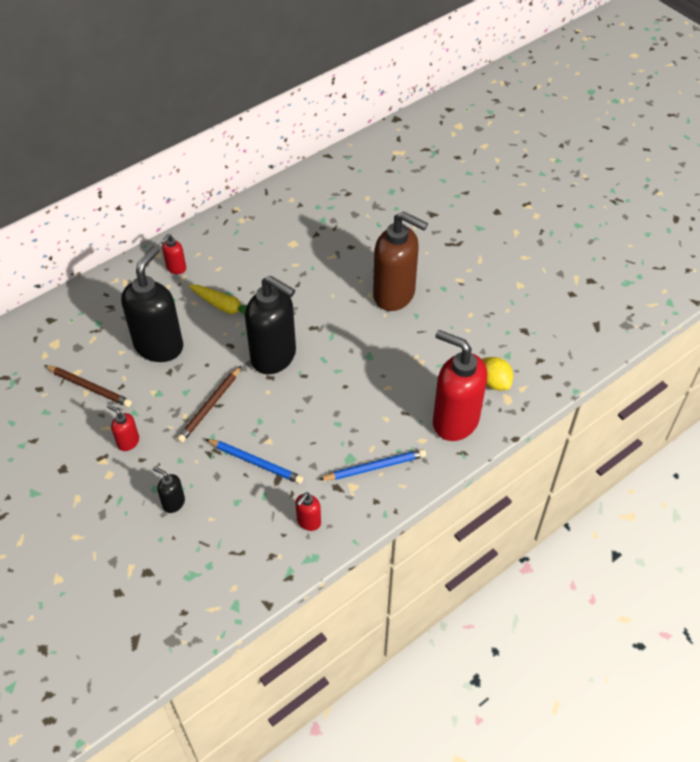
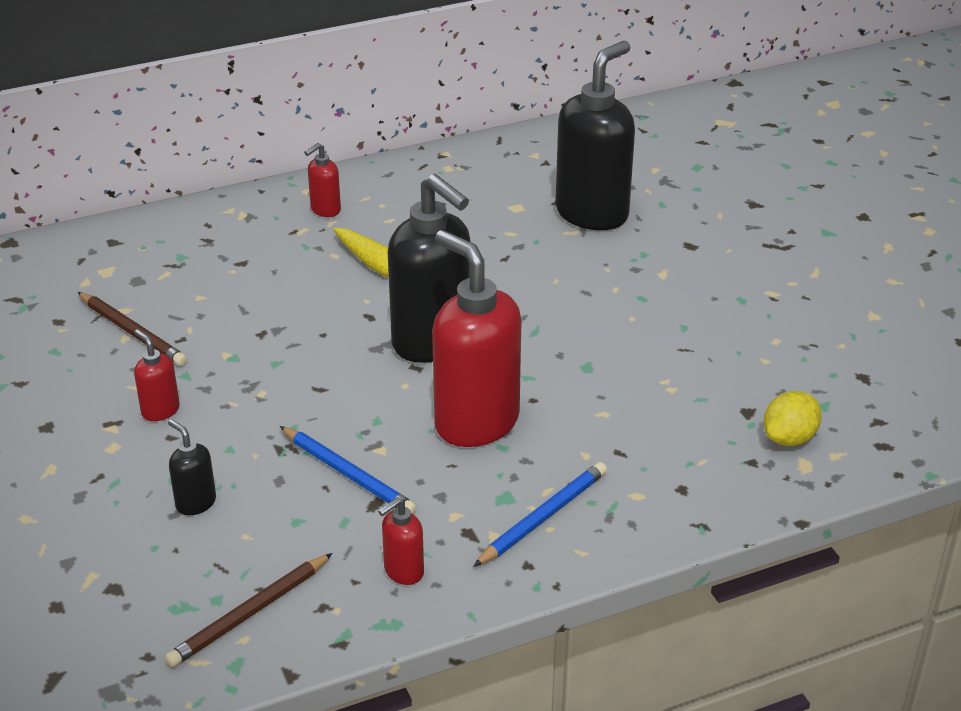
camera: 15 degrees right, 15 degrees down
(159, 346) = (260, 299): black soap dispenser -> black soap dispenser (592, 213)
(210, 406) = (306, 387): brown pencil -> brown pencil (249, 613)
(375, 467) = (543, 517): blue pencil -> blue pencil turned 45 degrees counterclockwise
(394, 295) = (657, 295): brown soap dispenser -> none
(454, 421) = (702, 478): red soap dispenser -> red soap dispenser (476, 422)
(494, 382) = (789, 438): yellow lemon -> yellow lemon turned 60 degrees clockwise

